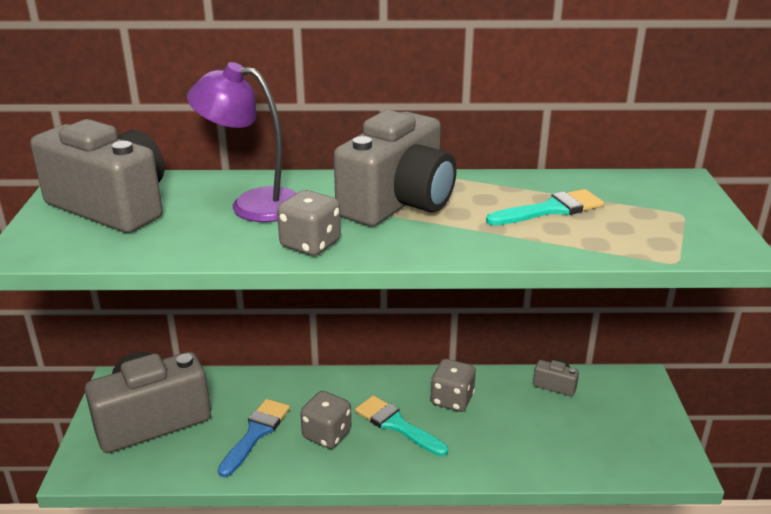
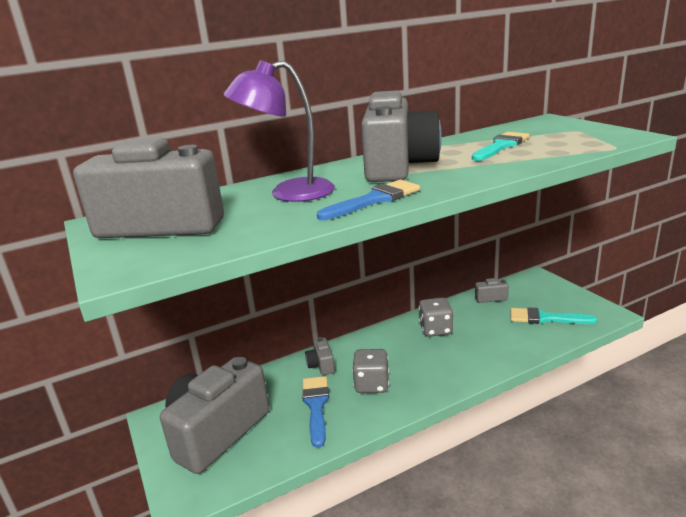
camera: 25 degrees left, 5 degrees down
(299, 391) = (321, 365): none -> grey camera
(310, 244) = (374, 200): grey dice -> blue brush
(396, 425) = (415, 359): turquoise brush -> turquoise brush (545, 318)

